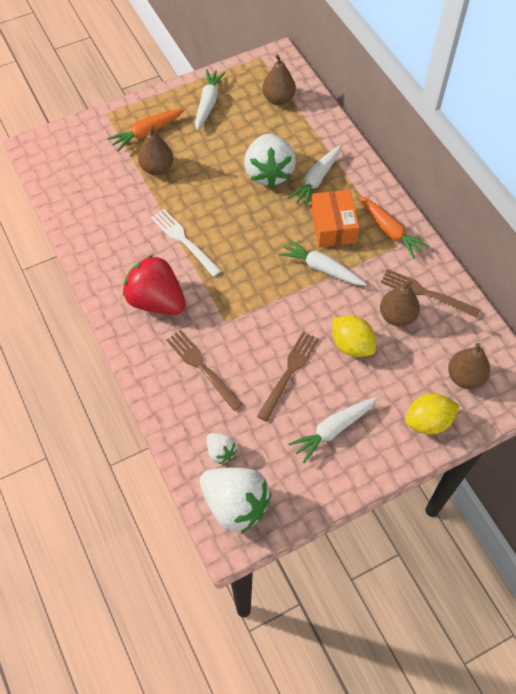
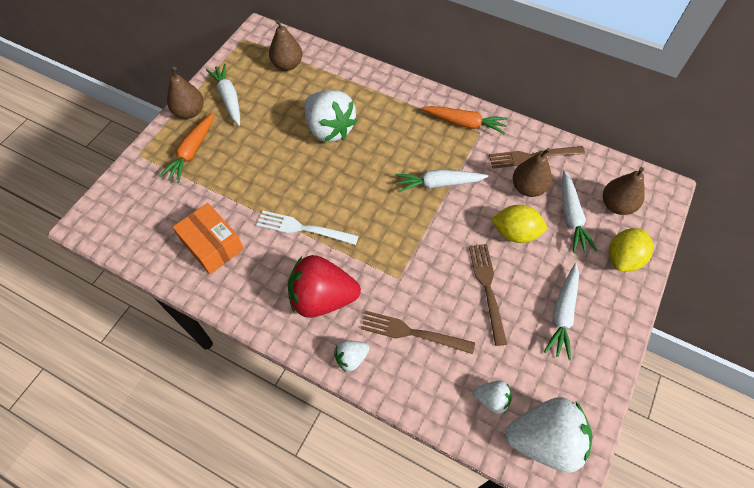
camera: 35 degrees left, 0 degrees up
(142, 356) = (351, 358): none -> white strawberry
(157, 168) = (226, 178): brown pear -> brown pear (190, 112)
(316, 180) = (373, 114): white carrot -> white carrot (571, 216)
(333, 226) = (418, 144): orange box -> orange box (212, 245)

